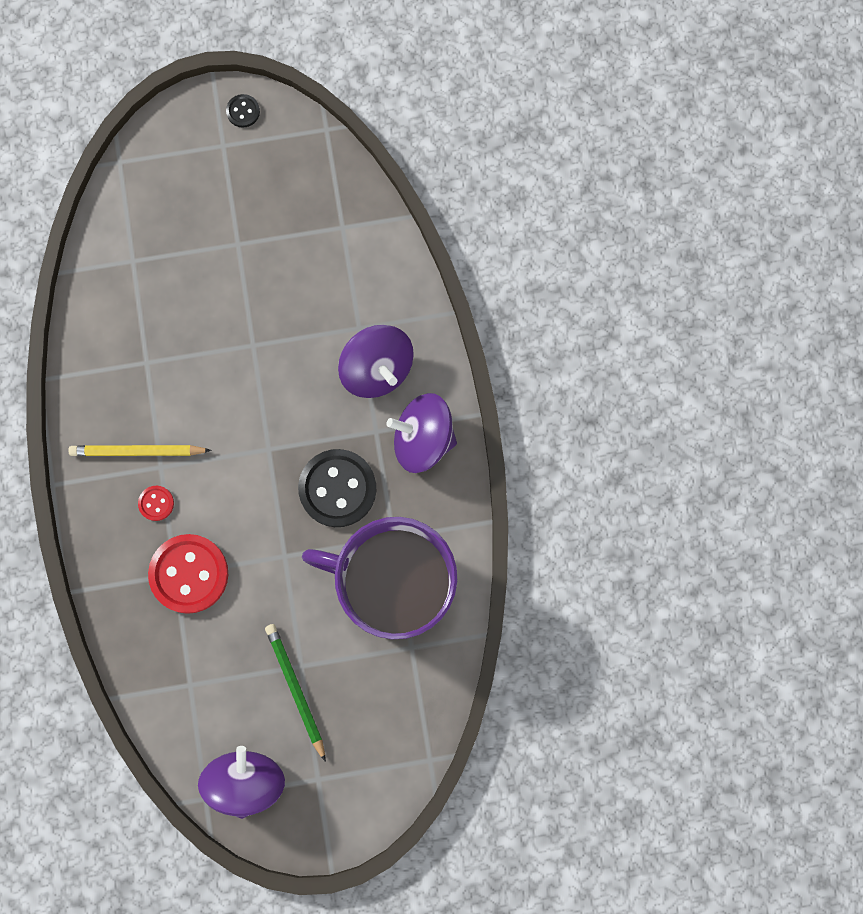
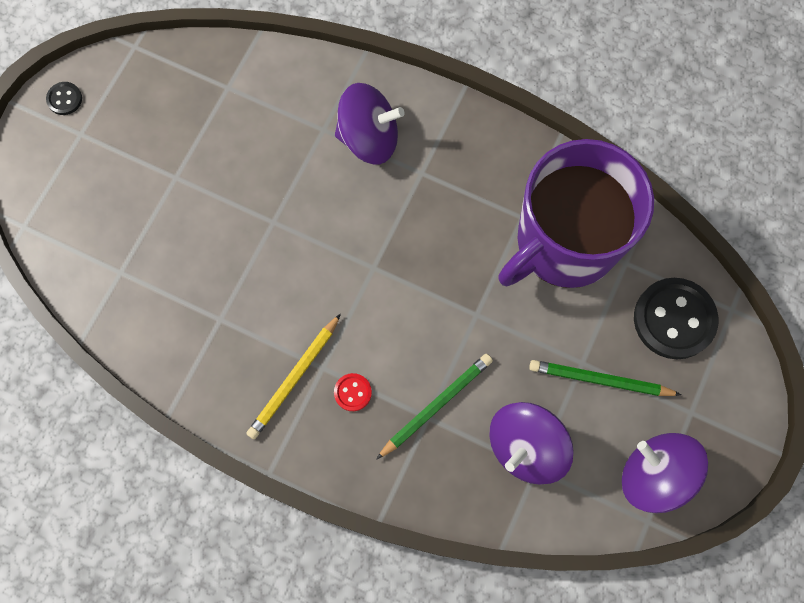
camera: 55 degrees left, 5 degrees down
(189, 574) = (436, 405): red button -> green pencil
(337, 489) = (448, 234): black button -> black button (674, 319)
(423, 439) = (455, 141): purple spinning top -> purple spinning top (526, 447)

